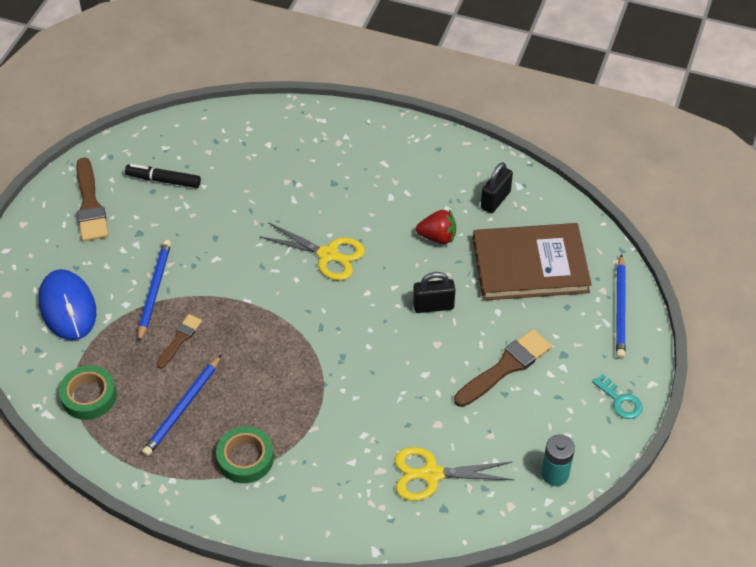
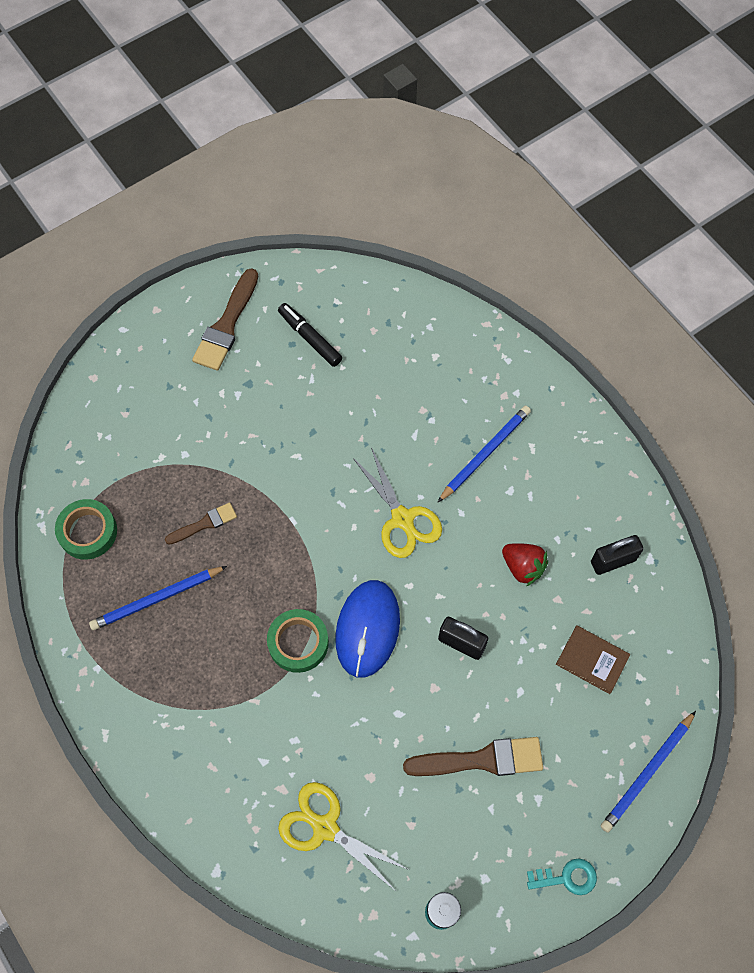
camera: 35 degrees right, 15 degrees up
(67, 307) = (133, 425): blue mouse -> blue mouse (367, 629)
(154, 291) = (218, 456): blue pencil -> blue pencil (485, 453)
(245, 458) = (173, 690): green tape -> green tape (298, 642)
(530, 265) = (592, 660): brown book -> brown book, size x0.47
(620, 401) = (567, 877): turquoise key -> turquoise key turned 90 degrees counterclockwise

